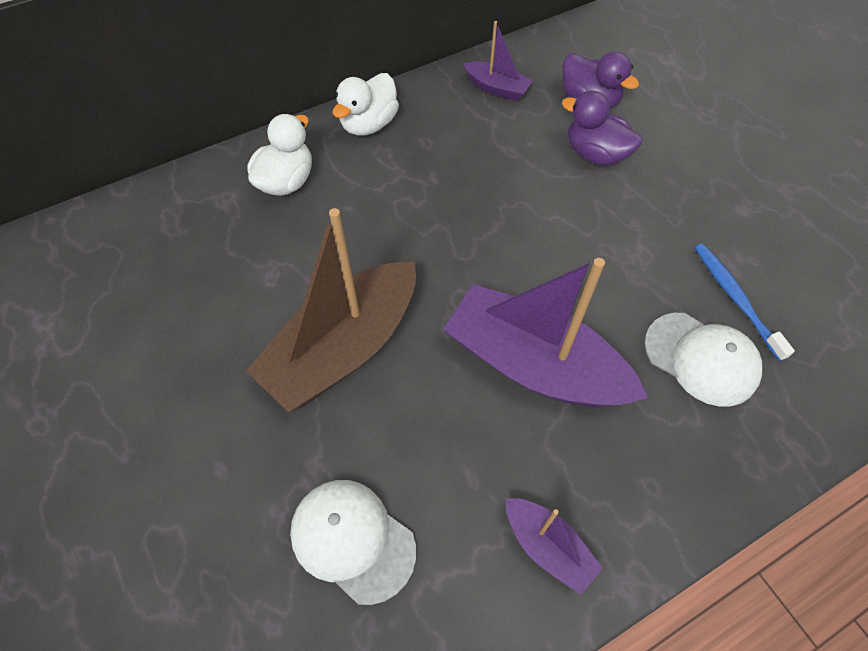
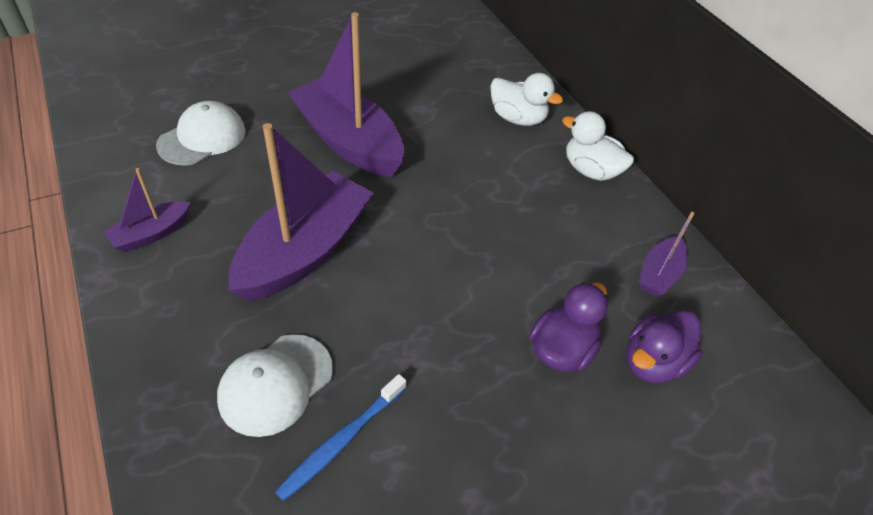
camera: 90 degrees right, 10 degrees down
(343, 348) = (349, 141): brown boat -> purple boat
(735, 298) = (341, 441): blue toothbrush -> blue toothbrush turned 150 degrees clockwise

